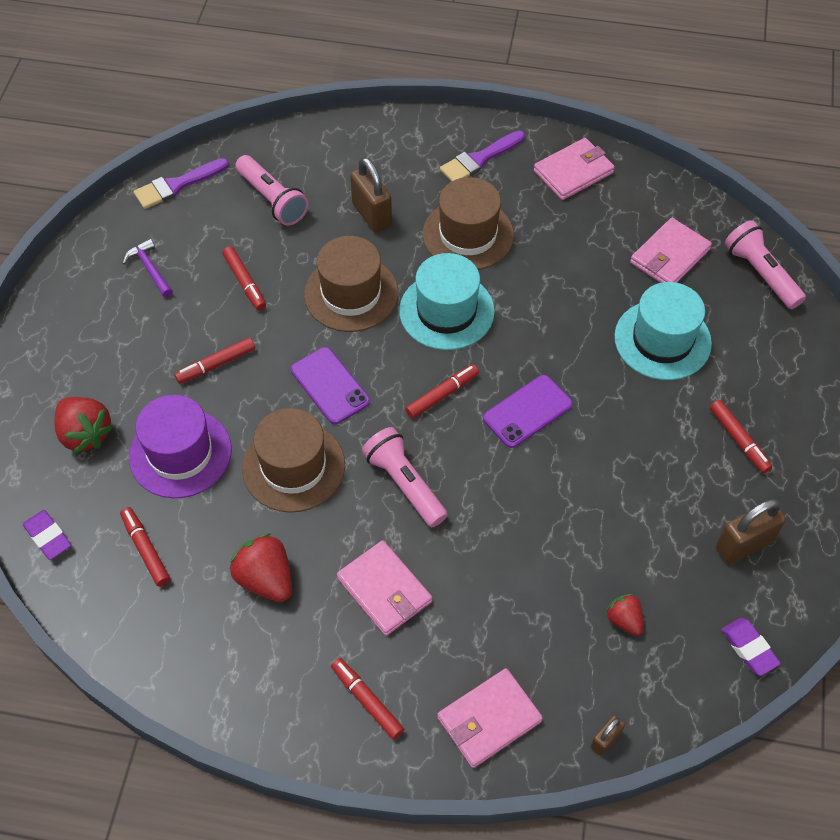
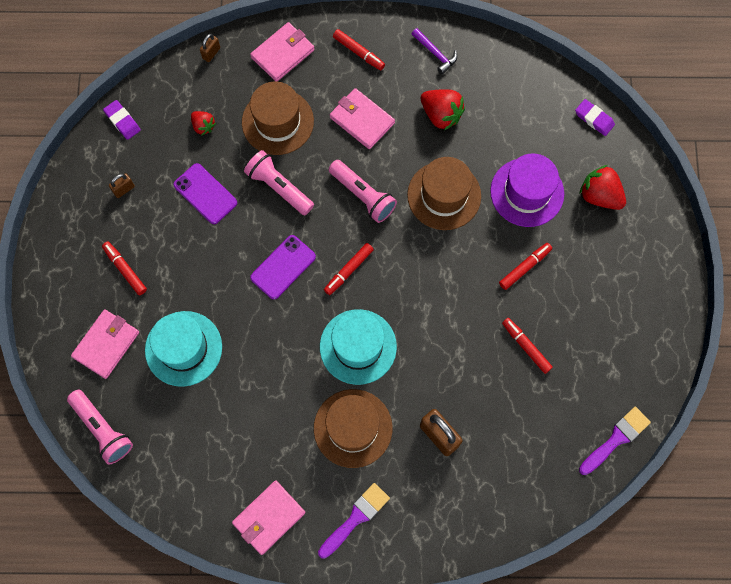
camera: 170 degrees right, 15 degrees up
(146, 549) = (526, 121): red marker -> none
(150, 269) = (607, 346): purple hammer -> purple hammer (435, 53)
(272, 199) = (529, 437): pink flashlight -> pink flashlight (279, 187)
(330, 386) = (434, 264): purple phone -> purple phone (205, 194)
(351, 293) = (438, 350): brown hat -> brown hat (277, 122)
(669, 256) = (179, 434): pink wallet -> pink wallet (106, 344)
(743, 545) = (124, 189): brown padlock -> brown padlock, size x0.54

